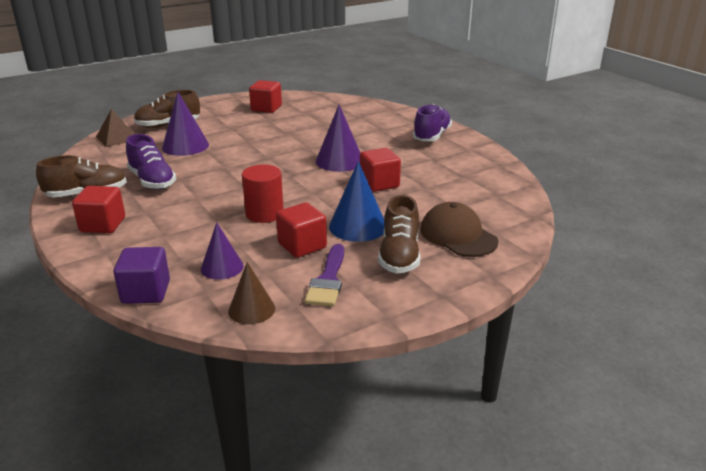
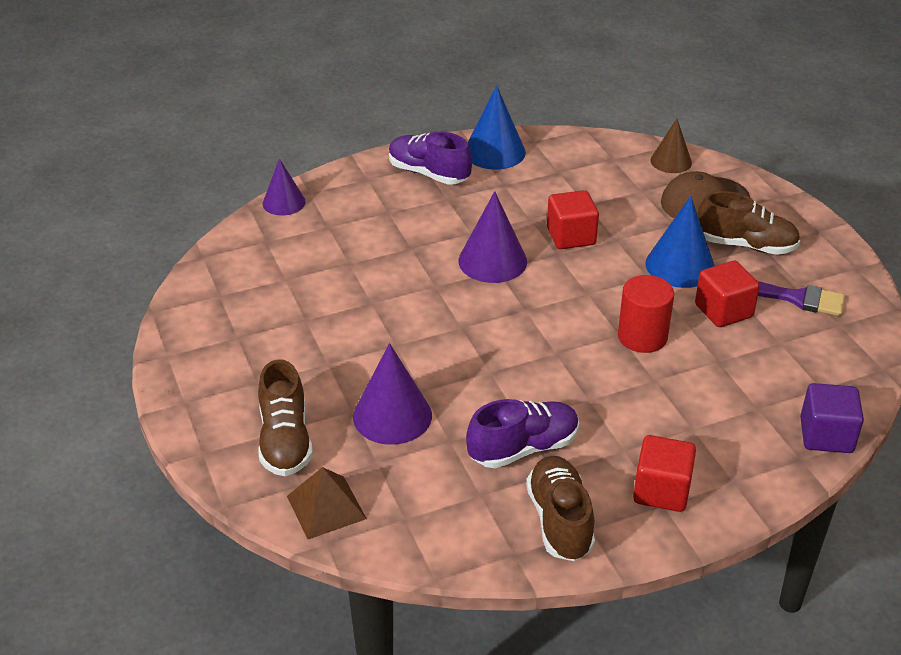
camera: 80 degrees left, 10 degrees up
(222, 267) = (771, 375): purple cone -> purple cone (284, 202)
(251, 309) = (852, 354): brown cone -> brown cone (671, 161)
(266, 108) = (248, 319): red cube -> none
(474, 153) = (494, 152): none -> blue cone

